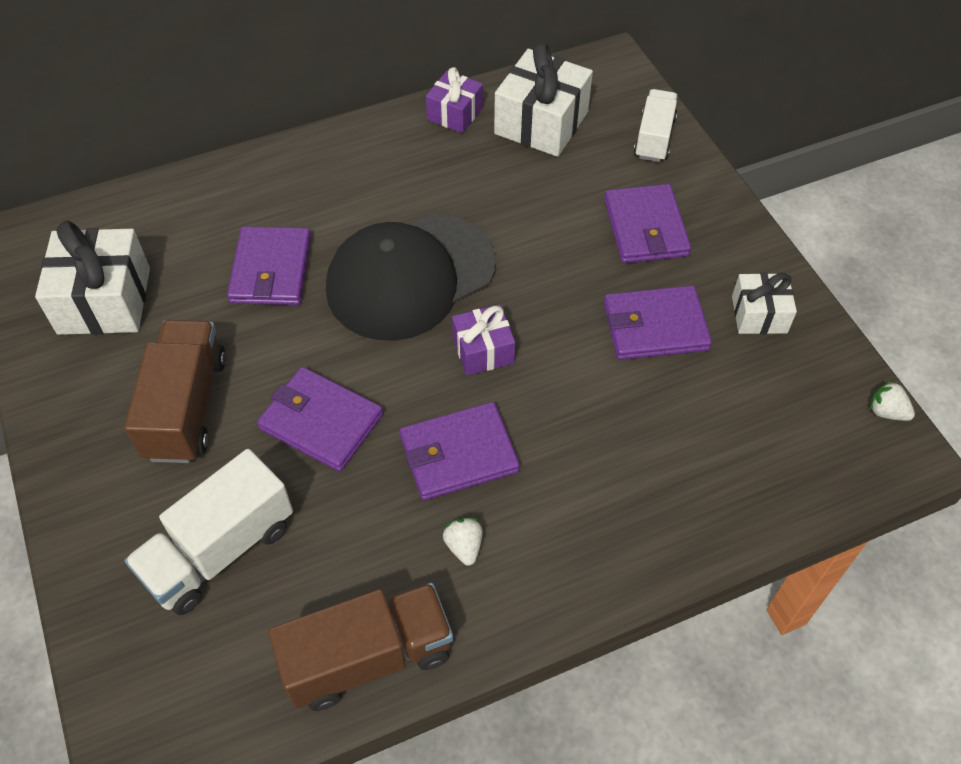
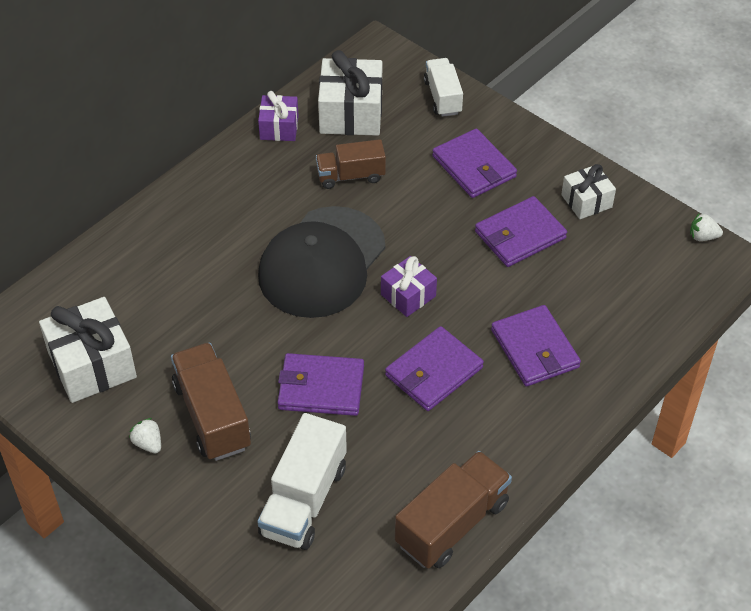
camera: 25 degrees left, 5 degrees down
(271, 270) = (210, 295): purple wallet -> purple wallet (534, 349)
(464, 546) = (474, 429): white strawberry -> white strawberry (148, 443)
(500, 191) = (350, 176): none -> brown truck

